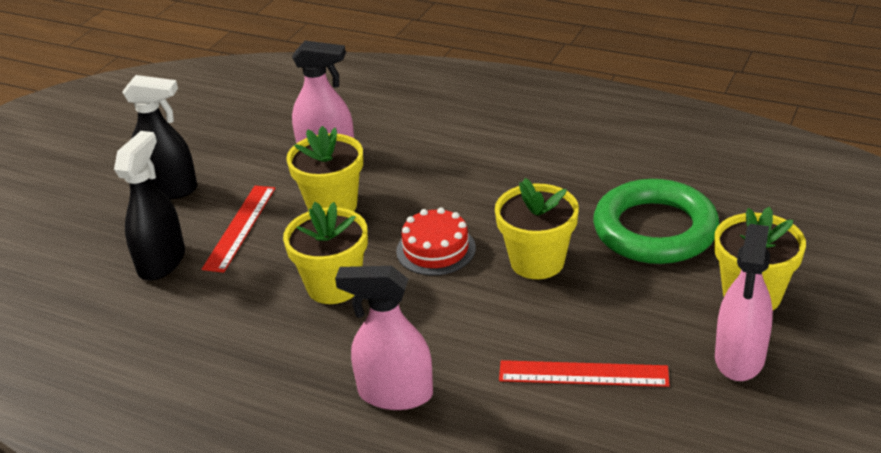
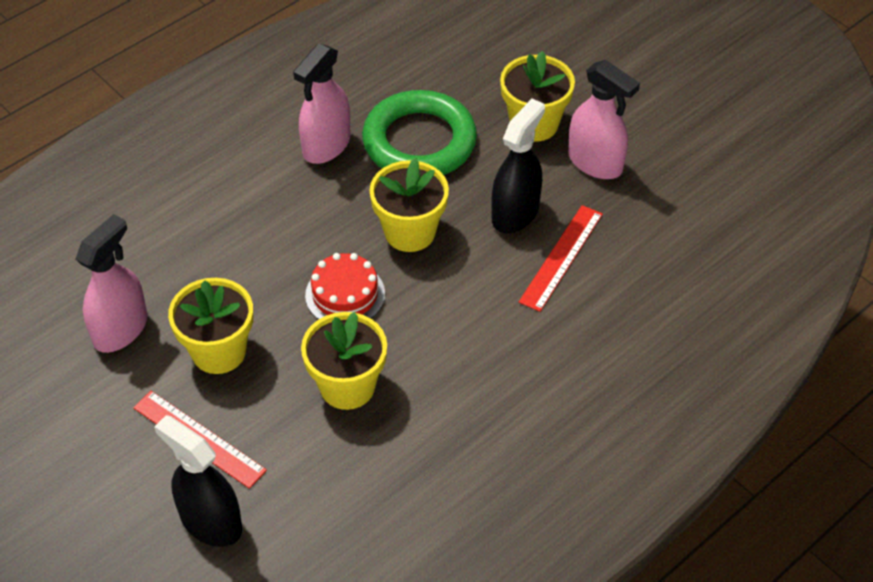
camera: 70 degrees left, 15 degrees up
(169, 189) = (77, 489): black spray bottle -> black spray bottle (515, 213)
(395, 394) = (516, 384): pink spray bottle -> pink spray bottle (326, 146)

